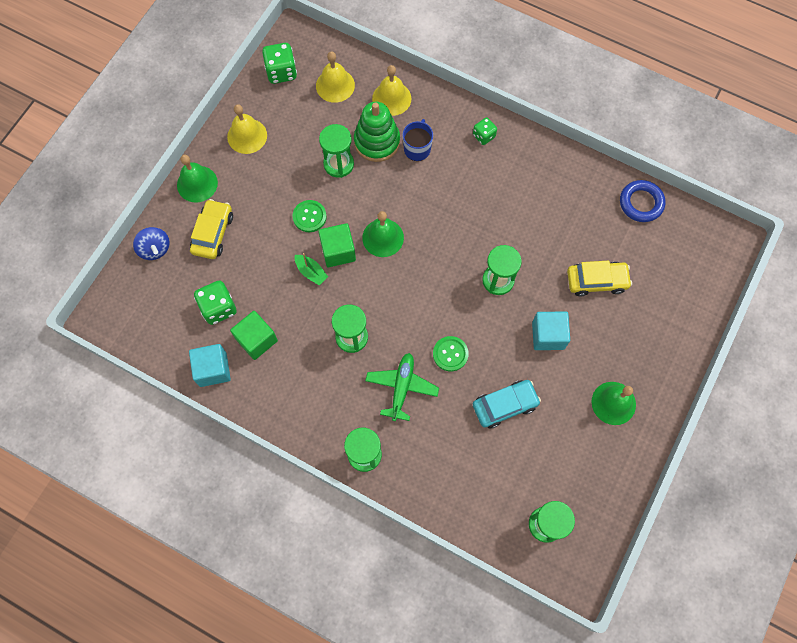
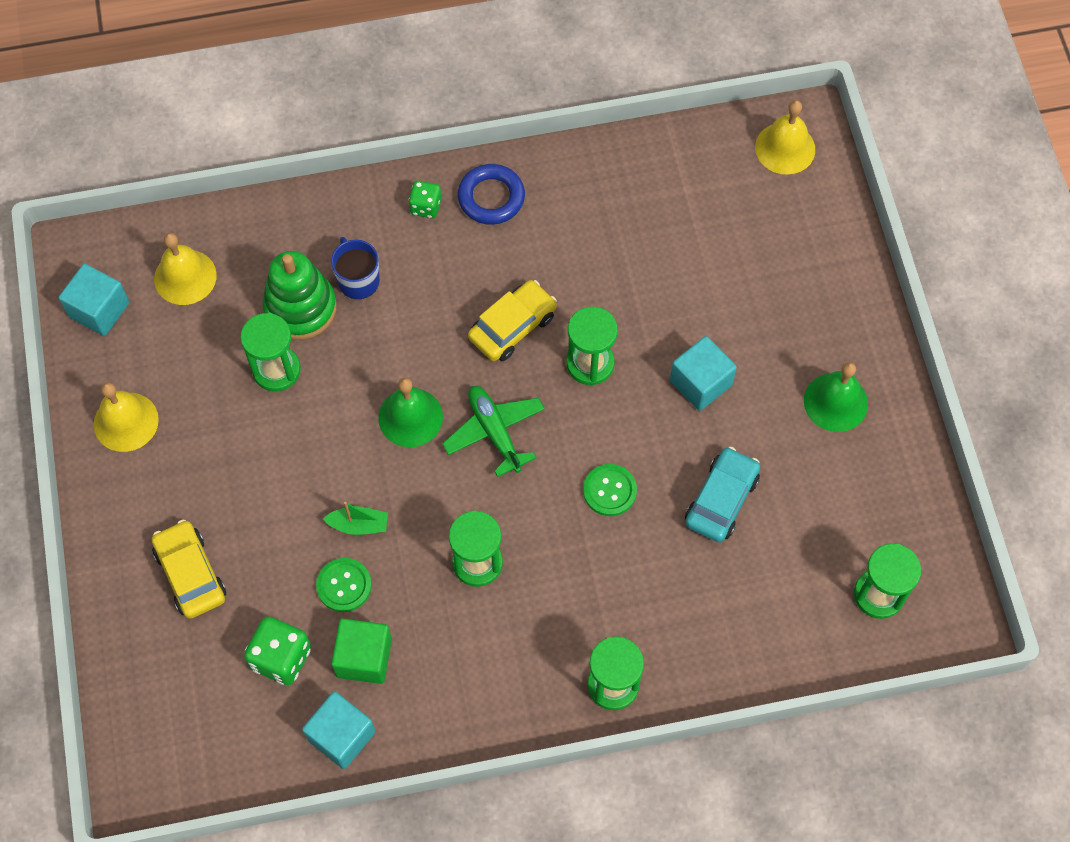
camera: 40 degrees left, 5 degrees down
(155, 249) = (131, 651): blue spinning top -> none
(197, 184) = (113, 529): green bell -> none
(281, 72) = (99, 310): green dice -> turquoise cube
(309, 216) = (297, 460): green button -> green button (344, 585)
(338, 251) = (370, 475): green cube -> none
(391, 98) = (272, 242): yellow bell -> yellow bell (785, 148)
(401, 387) = (587, 573): green plane -> green plane (494, 432)
(596, 281) = (701, 279): yellow car -> yellow car (512, 326)
(641, 203) = (674, 153): blue ring -> blue ring (491, 197)

